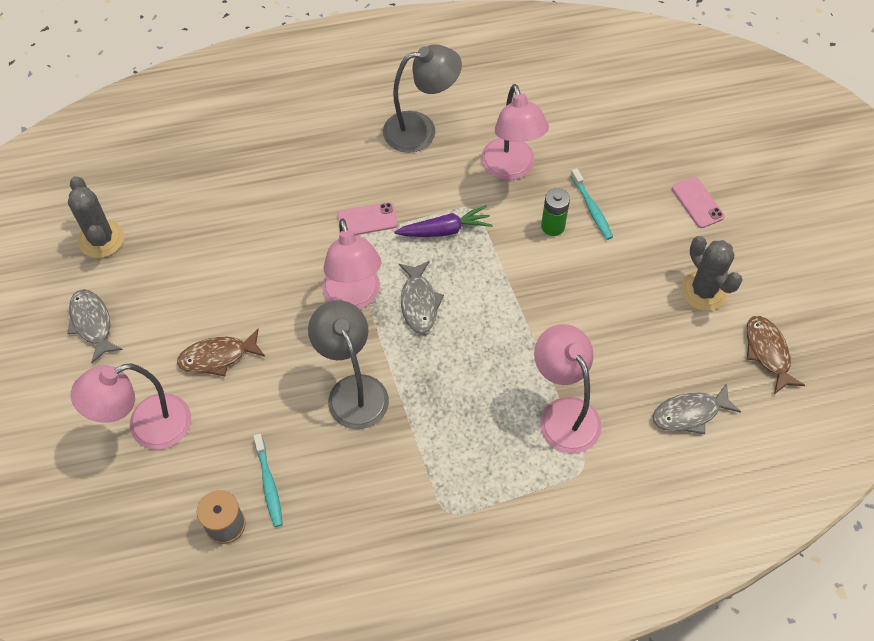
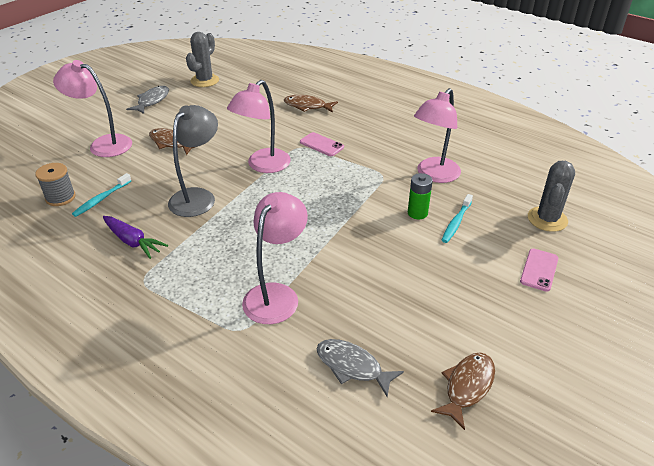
camera: 50 degrees right, 20 degrees down
(276, 179) = (307, 106): none -> brown fish
(419, 302) = (289, 190): grey fish -> none
(421, 130) = (409, 132): grey lamp -> none
(445, 230) = (353, 173): purple carrot -> purple carrot (133, 242)
(703, 291) = (470, 314): grey cactus -> grey cactus (547, 219)

